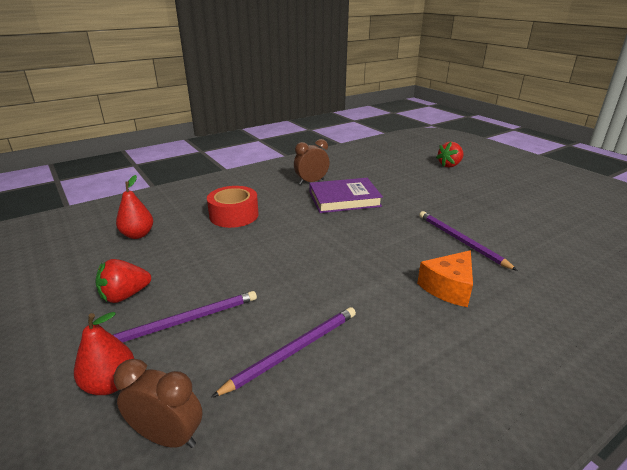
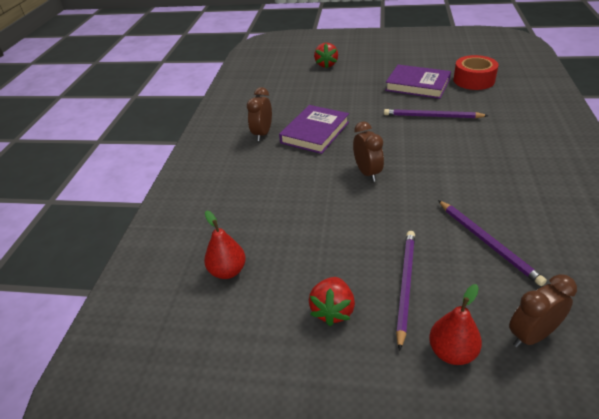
camera: 45 degrees left, 10 degrees up
(234, 215) = (266, 198): red tape -> red tape (473, 80)
(293, 351) = (487, 242): purple pencil -> purple pencil turned 150 degrees clockwise
(321, 242) = (367, 173): none -> brown clock
(448, 288) = (478, 149): orange cheese -> none
(500, 214) = (417, 85): none -> purple book

